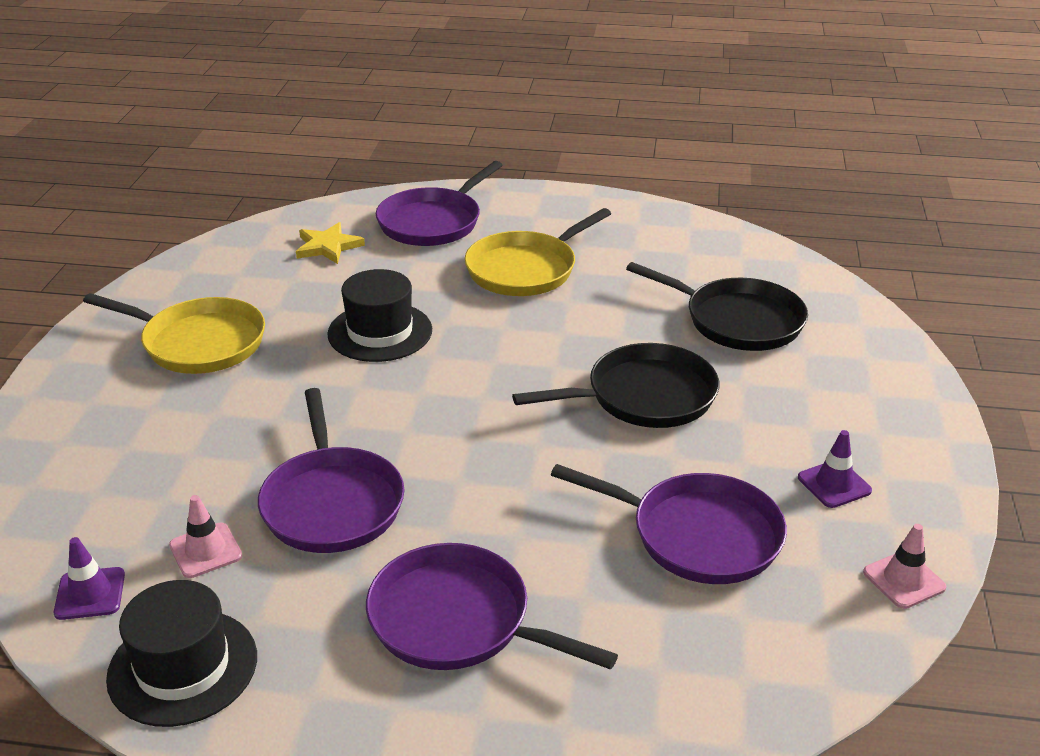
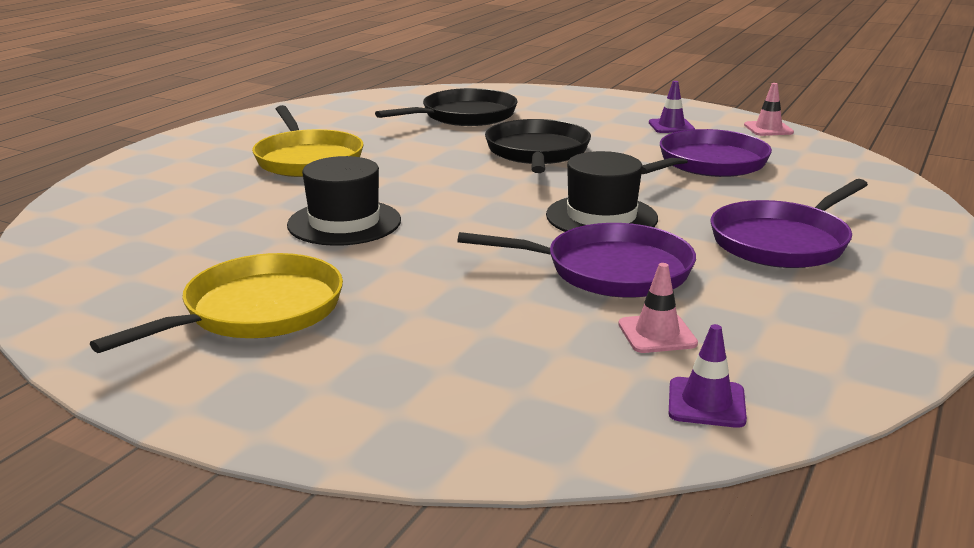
camera: 70 degrees left, 10 degrees down
(183, 667) = (828, 357): black hat -> black hat (601, 217)
(328, 246) = (138, 227): yellow star -> none
(433, 222) = (166, 179): purple pan -> none

